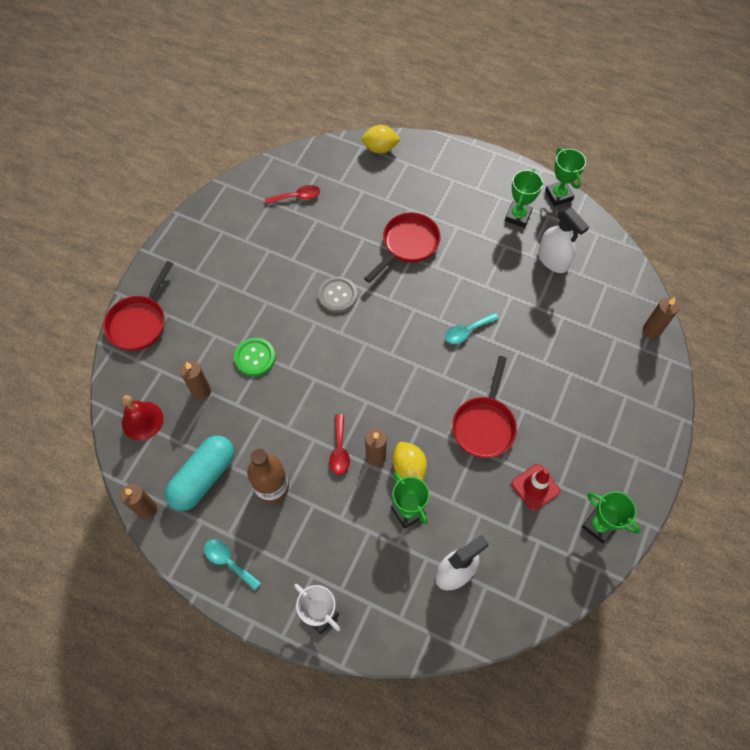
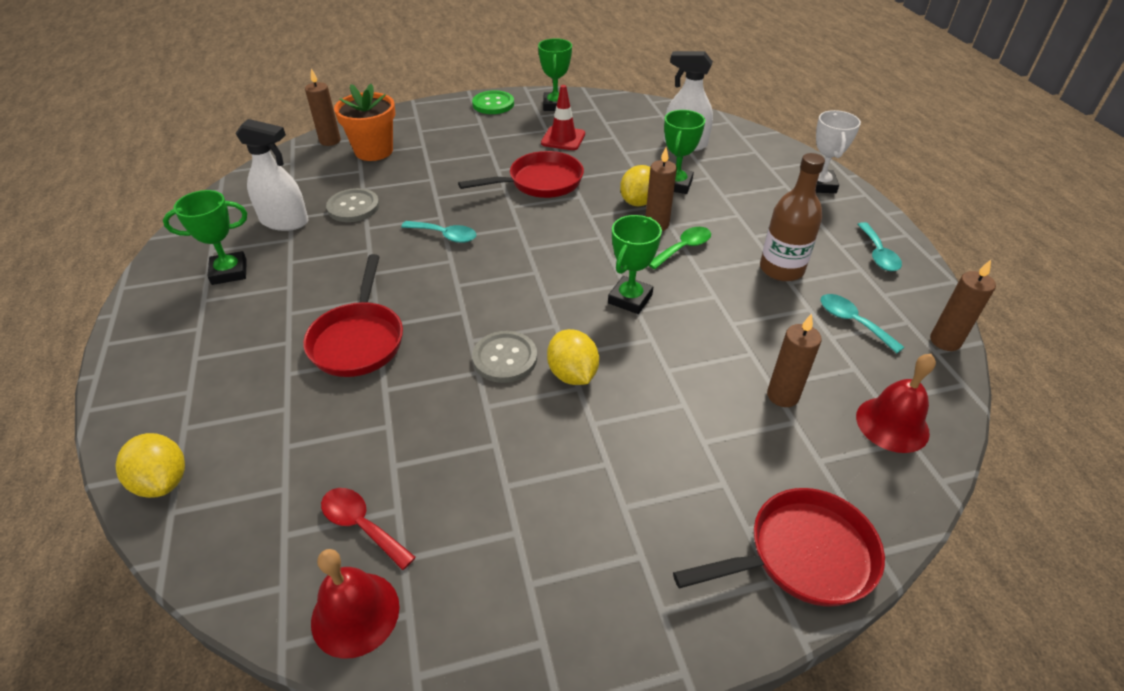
camera: 130 degrees left, 20 degrees down
(203, 477) = (852, 322): turquoise capsule -> turquoise spoon
(255, 357) = (679, 377): green button -> green button (493, 104)
(263, 179) = (355, 614): none -> red bell
(300, 315) = (572, 374): none -> yellow lemon
(339, 450) = (683, 248): red spoon -> green spoon
(407, 245) = (358, 340): red pan -> red pan turned 90 degrees counterclockwise
(542, 301) = (353, 207): none -> grey button
(553, 260) = (285, 221): white spray bottle -> white spray bottle turned 90 degrees clockwise
(558, 195) = (167, 256): green trophy -> green trophy (630, 299)
(613, 349) = (374, 151): none -> orange flower pot

